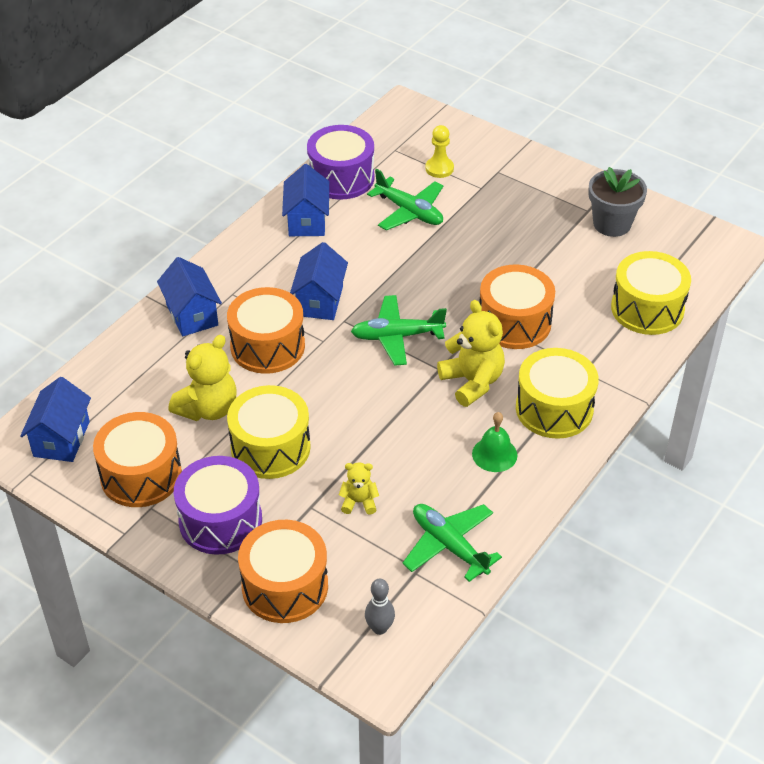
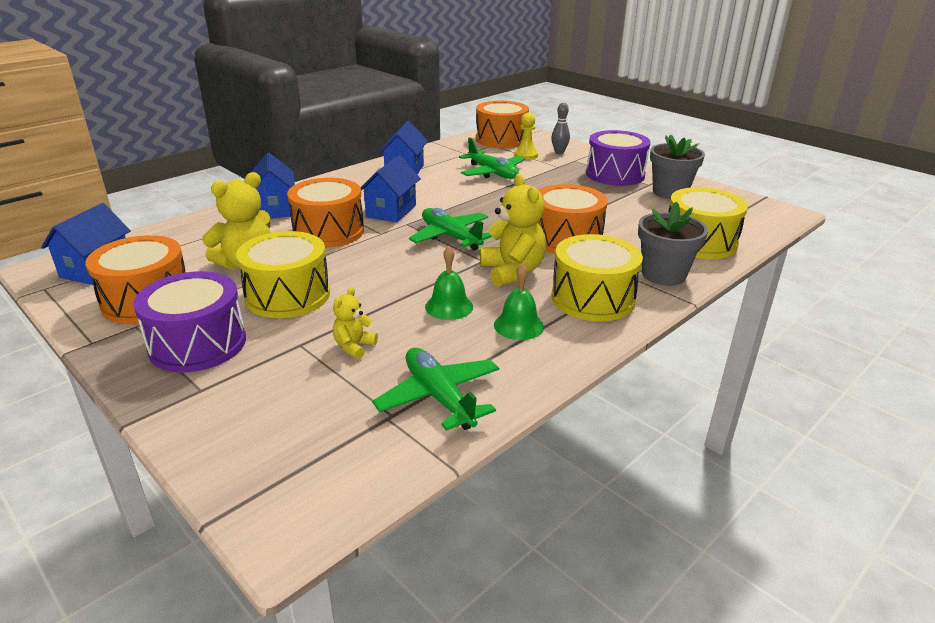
camera: 10 degrees right, 15 degrees down
(285, 586) = (227, 410): orange drum -> orange drum (501, 139)
(341, 178) = (443, 153): purple drum -> purple drum (615, 174)
(359, 502) = (354, 347): yellow teddy bear -> yellow teddy bear turned 75 degrees counterclockwise
(379, 628) = (315, 470): grey bowling pin -> grey bowling pin (559, 152)
(397, 336) = (450, 237): green plane -> green plane turned 45 degrees clockwise
(426, 439) = (449, 306): none -> green bell
(615, 365) = (663, 275): none -> grey flower pot

